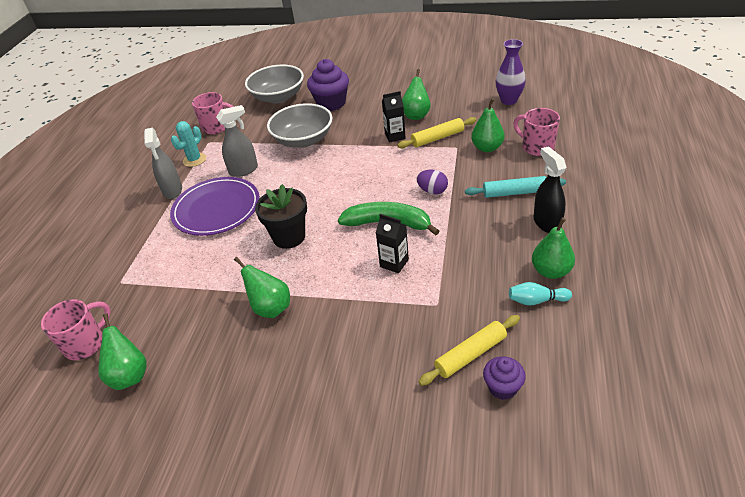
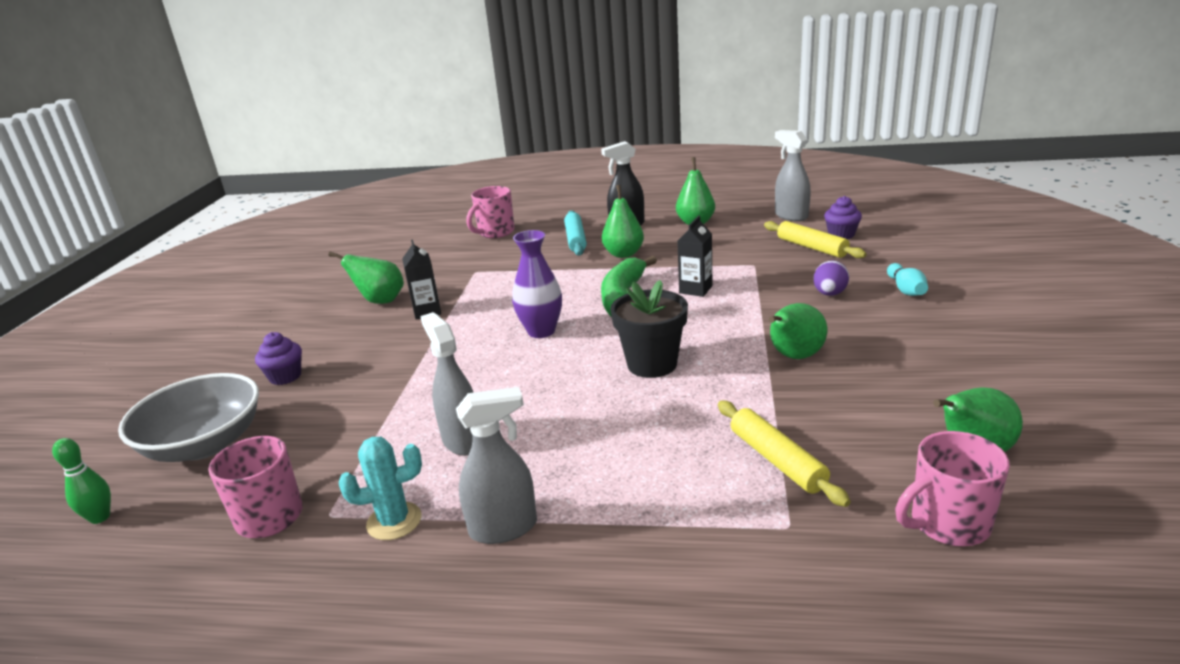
camera: 95 degrees left, 15 degrees down
(86, 344) = (947, 524): pink mug -> pink mug turned 60 degrees counterclockwise
(194, 160) = (394, 521): turquoise cactus -> turquoise cactus turned 45 degrees counterclockwise
(216, 209) = (576, 450): purple plate -> none
(238, 88) = (100, 517): none -> green bowling pin
(303, 140) = (393, 389): grey bowl -> none
(331, 103) = (285, 376): purple cupcake -> purple cupcake, size x0.57
(432, 191) = (563, 279): purple egg -> purple egg (829, 294)
(437, 138) = (448, 283): yellow rolling pin -> yellow rolling pin (777, 460)
(487, 148) = (485, 255): green pear -> green pear (623, 254)
(509, 100) = (386, 248): purple vase -> purple vase (541, 331)
(536, 300) = (735, 227): turquoise bowling pin -> turquoise bowling pin (906, 290)
(567, 352) = (791, 216): none -> grey spray bottle

